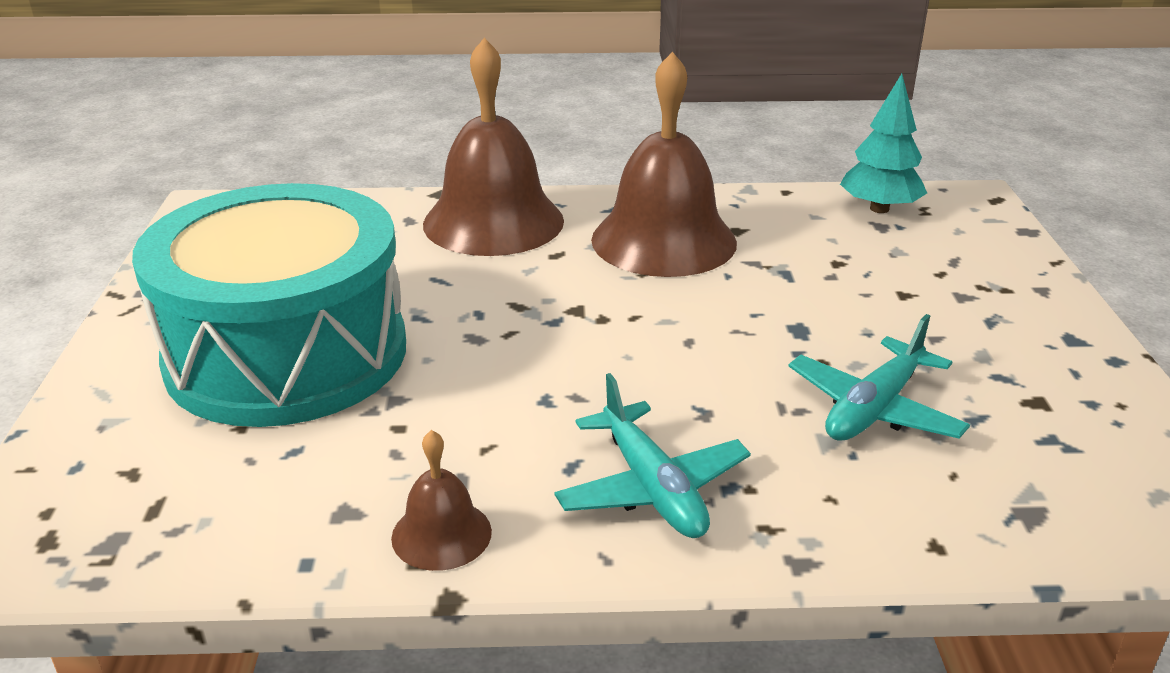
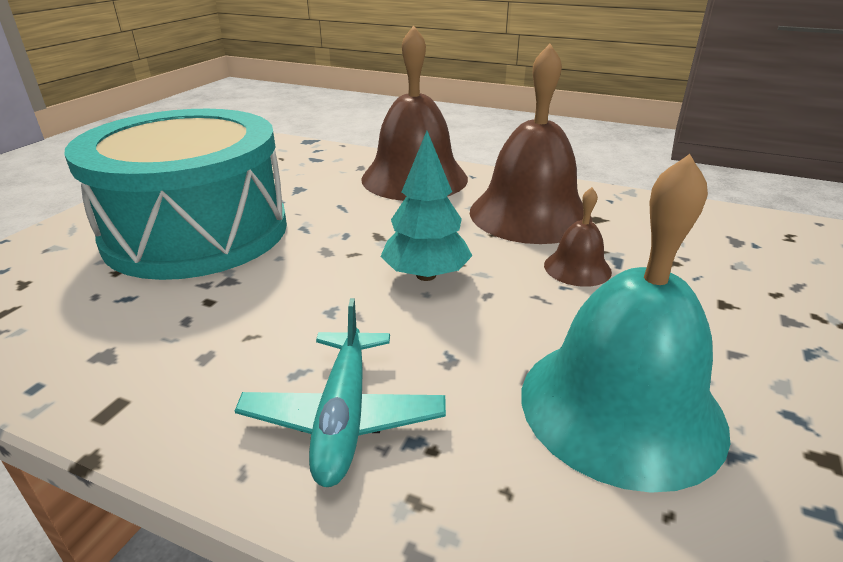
camera: 25 degrees right, 0 degrees up
(441, 534) = (144, 398): brown bell -> brown bell (577, 268)
(874, 408) = (621, 407): turquoise plane -> turquoise bell
(879, 209) = (743, 227): turquoise tree -> turquoise tree (426, 275)

